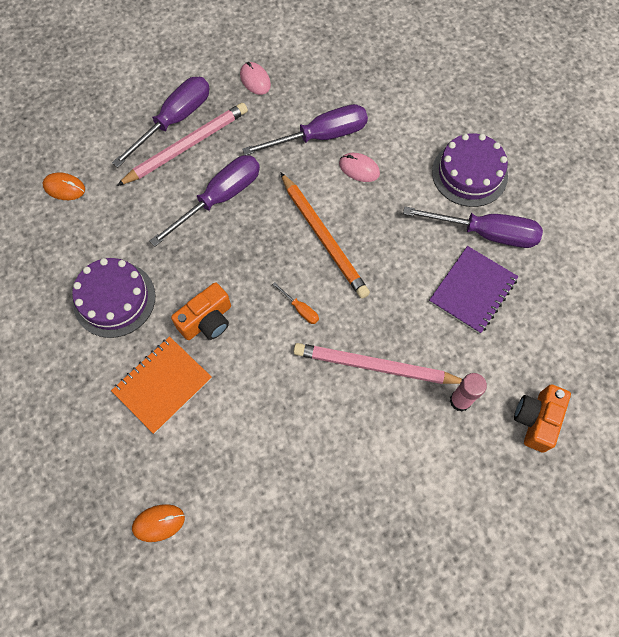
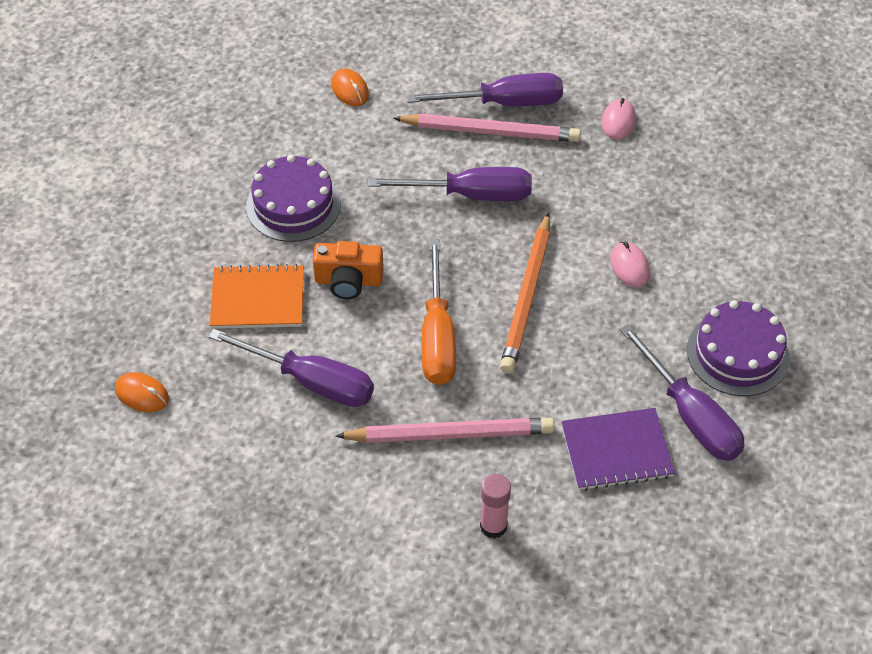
camera: 45 degrees right, 15 degrees down
(300, 309) = (437, 336): orange screwdriver -> orange screwdriver, size x2.36
(320, 136) = (624, 212): purple screwdriver -> purple screwdriver (311, 381)
(375, 366) = (450, 434): pink pencil -> pink pencil turned 120 degrees clockwise
(536, 420) = (546, 603): orange camera -> none

